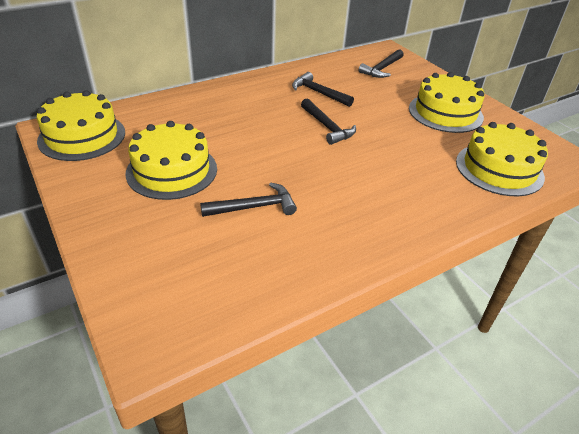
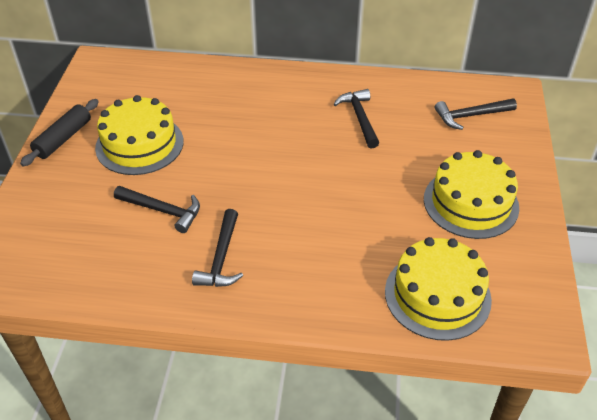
camera: 40 degrees right, 5 degrees up
(82, 136) = (110, 79): yellow cake -> none
(89, 195) = (63, 139): none -> black rolling pin
(327, 127) = (319, 162): black hammer -> black hammer (221, 258)

